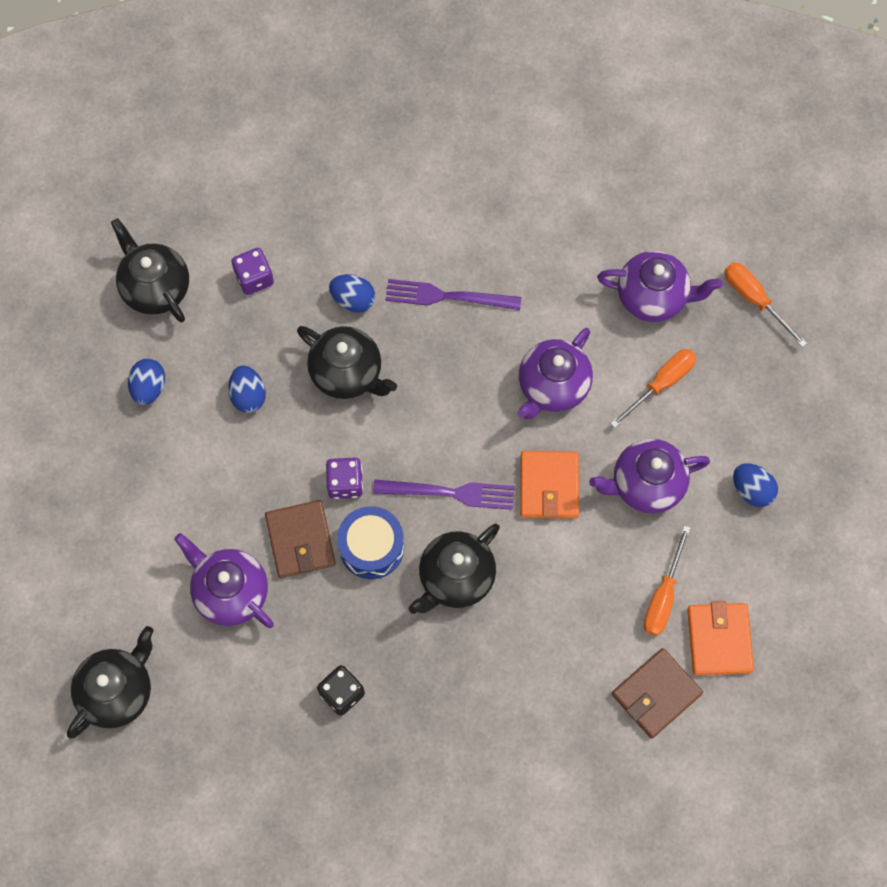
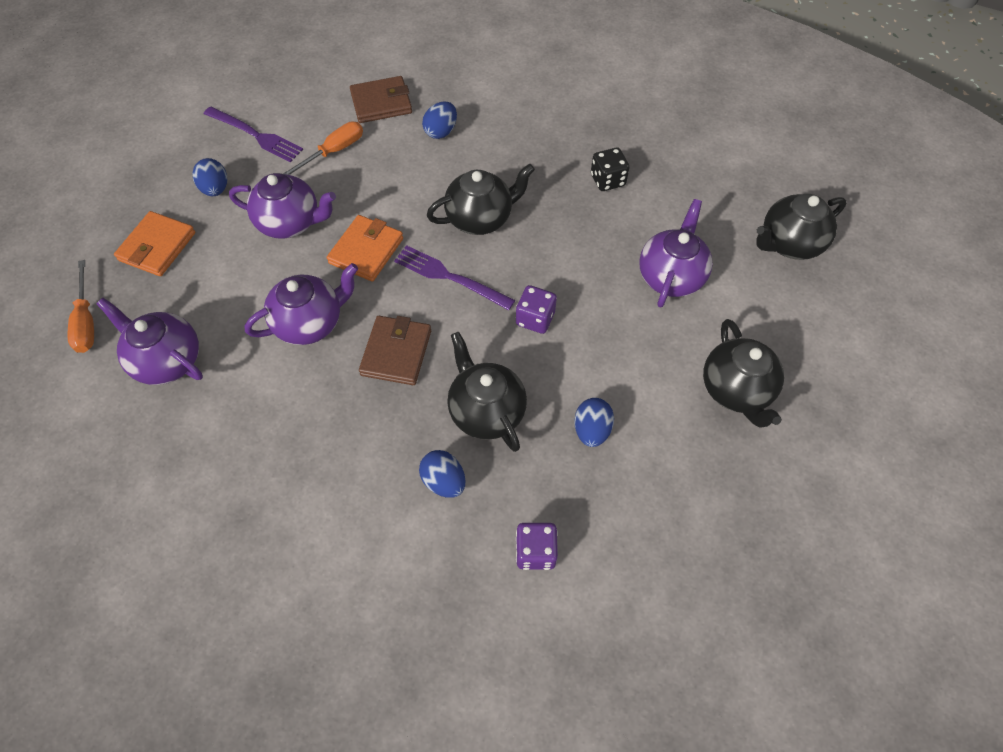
camera: 155 degrees left, 10 degrees down
(149, 388) = (690, 480): blue egg -> blue egg (441, 131)
(155, 288) = (649, 590): black teapot -> black teapot (736, 390)
(230, 592) = (671, 276): purple teapot -> purple teapot turned 135 degrees counterclockwise
(300, 540) = (594, 291): brown wallet -> brown wallet (396, 352)
(371, 547) = (536, 263): blue drum -> none
(447, 296) = (351, 444): purple fork -> purple fork (256, 135)
(661, 384) = (219, 288): orange screwdriver -> none
(719, 640) = (315, 115): orange wallet -> orange wallet (157, 246)

